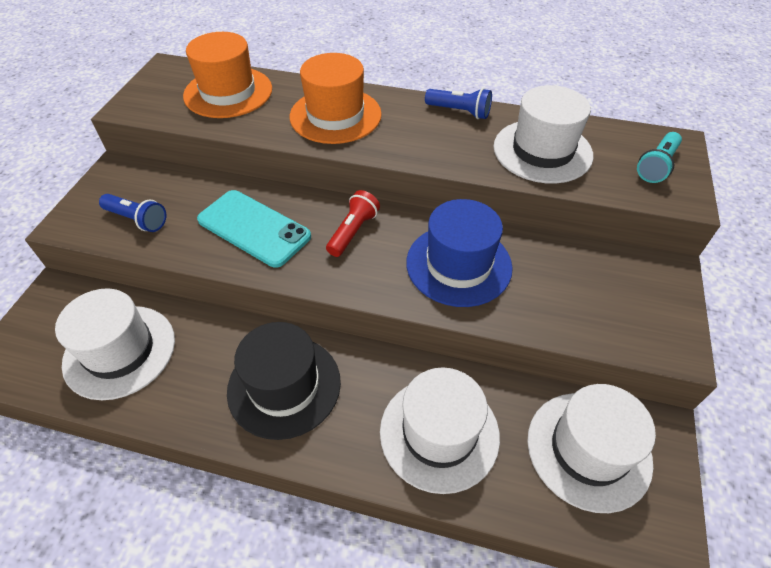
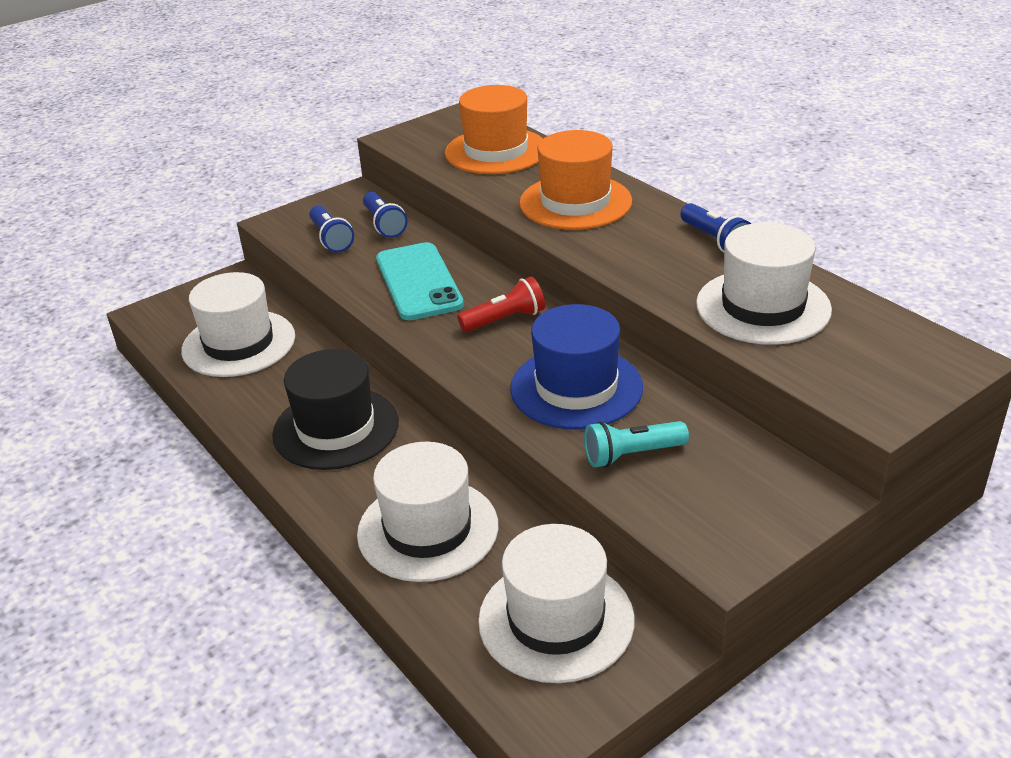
camera: 40 degrees right, 15 degrees down
(172, 188) = (384, 224): none -> blue flashlight
(656, 166) = (891, 370): turquoise flashlight -> turquoise flashlight (632, 455)

